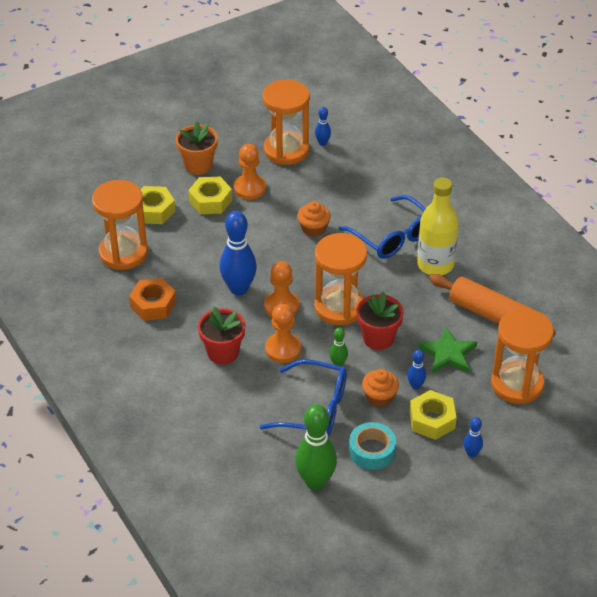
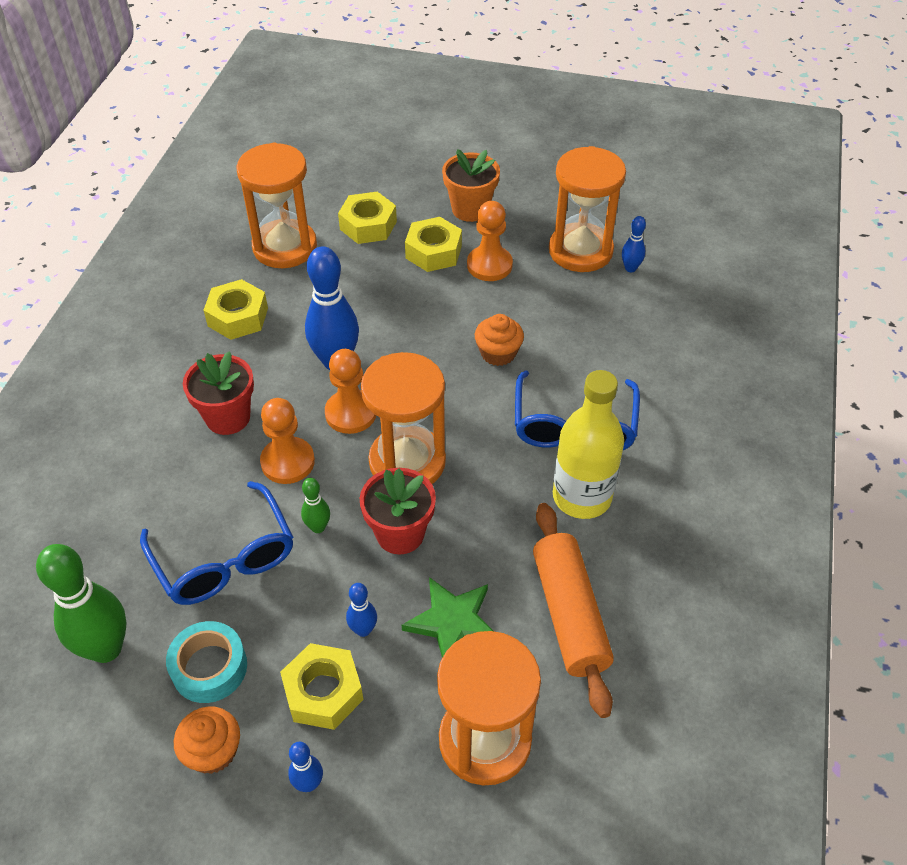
camera: 45 degrees right, 5 degrees up
(153, 305) = (238, 317): orange nut -> yellow nut
(379, 397) = (306, 607): orange cupcake -> orange cupcake (213, 751)

